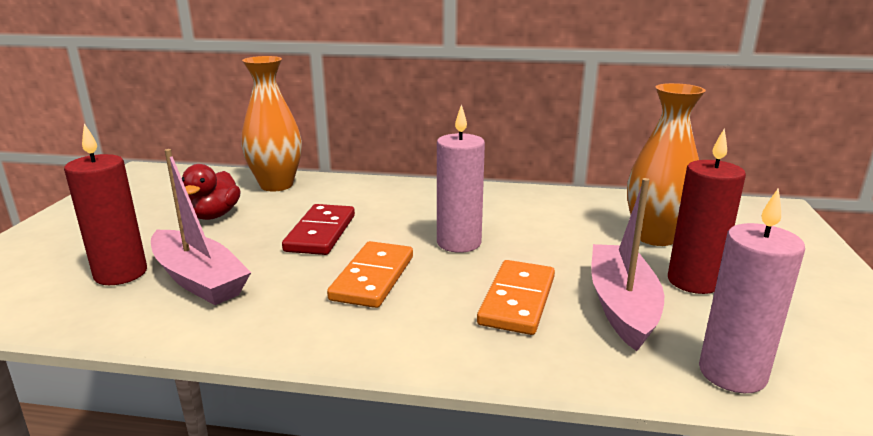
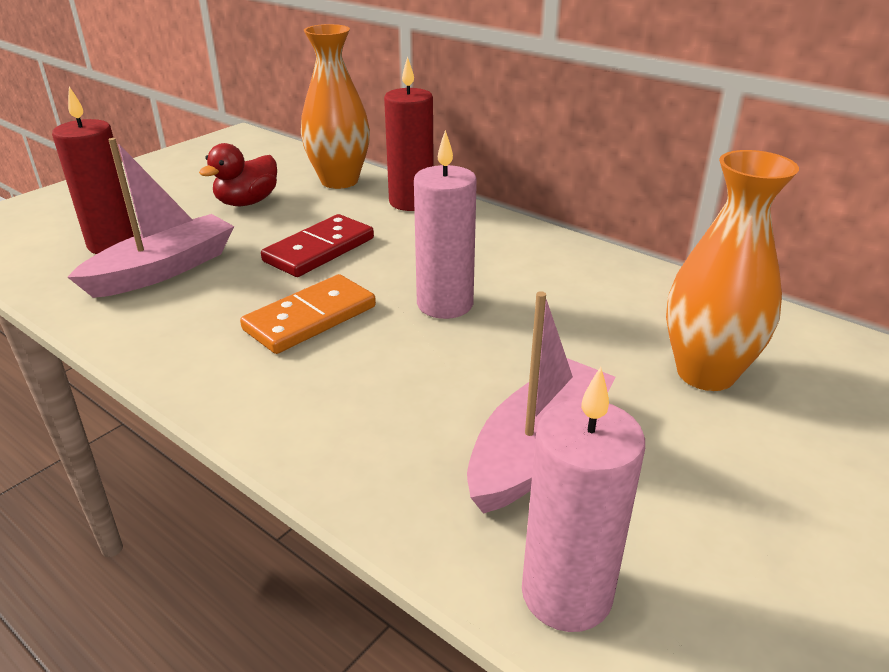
camera: 30 degrees right, 10 degrees up
(199, 279) = (163, 270): pink boat -> pink boat turned 120 degrees counterclockwise
(517, 300) = (424, 397): orange domino -> none
(693, 281) = (678, 453): red candle -> red candle (411, 202)

